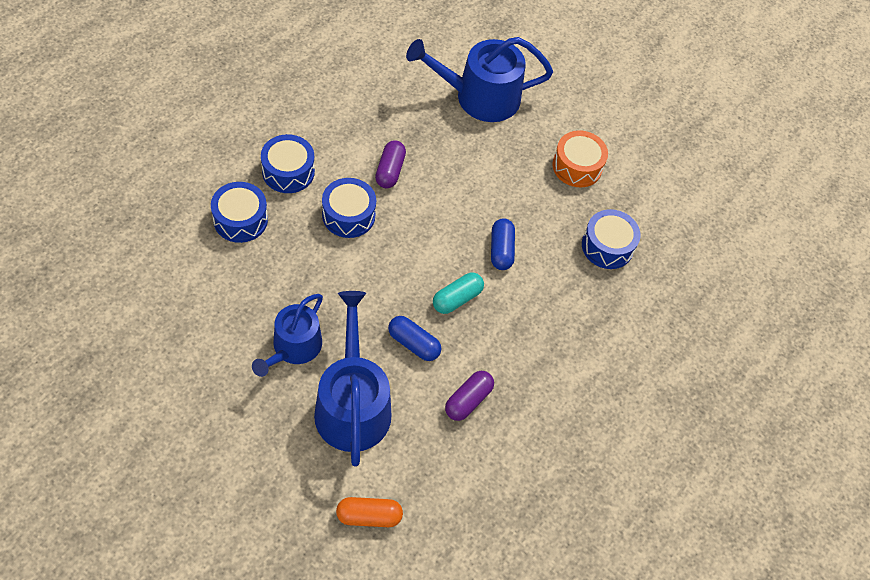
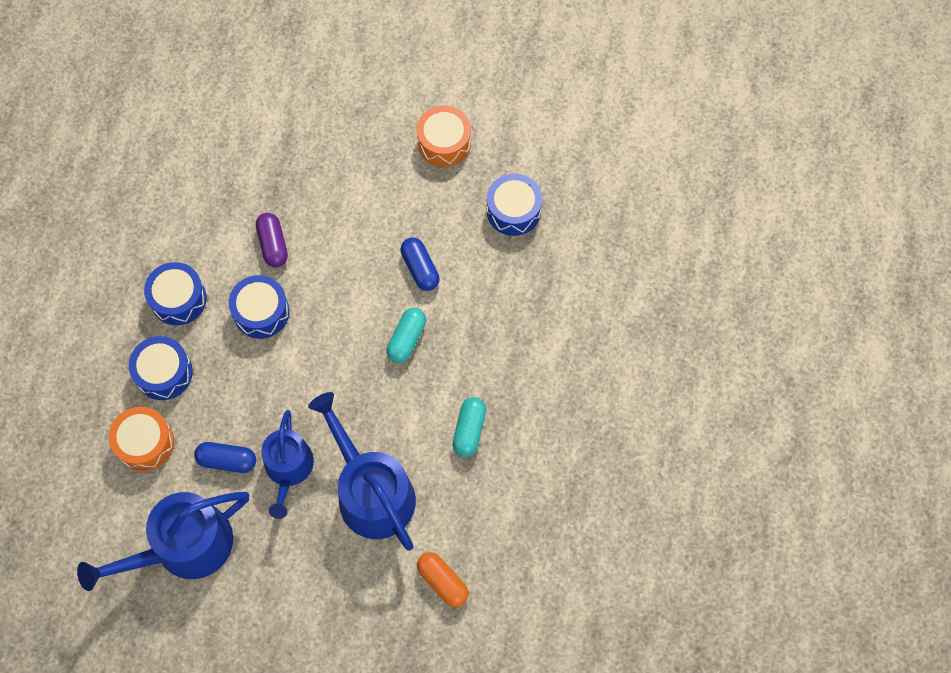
camera: 20 degrees left, 10 degrees up
(190, 264) = (145, 443): none -> orange drum
(369, 516) = (442, 581): orange capsule -> orange capsule turned 75 degrees clockwise
(413, 344) = (392, 404): blue capsule -> blue capsule (227, 460)
(468, 400) = (469, 430): purple capsule -> turquoise capsule
(479, 97) = (313, 118): blue watering can -> blue watering can (183, 546)

